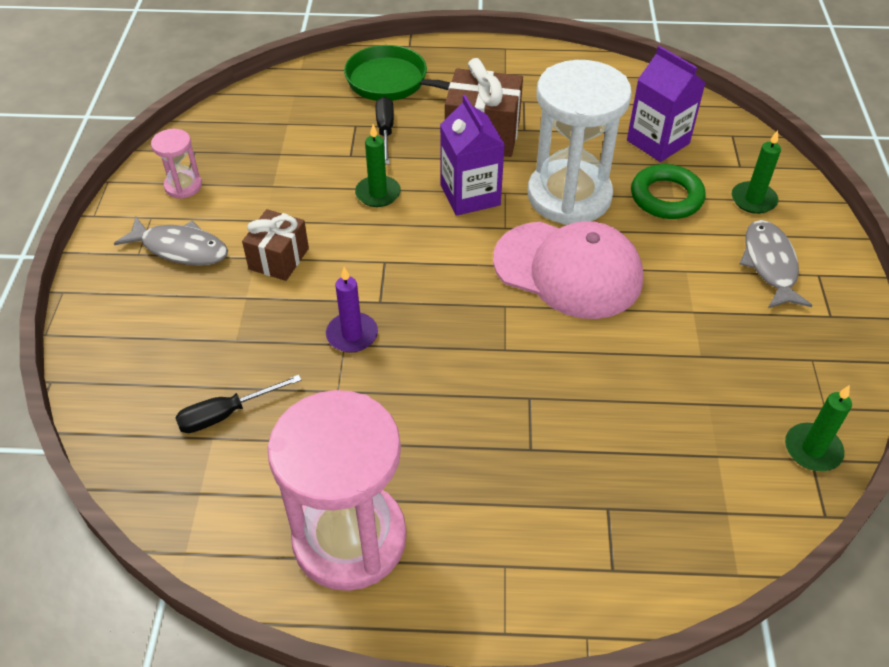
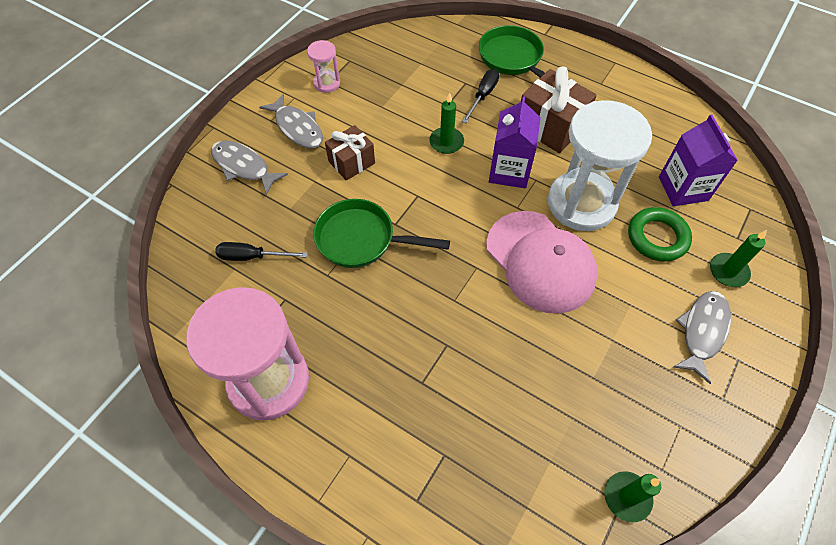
camera: 30 degrees right, 10 degrees up
(139, 319) = (243, 167): none -> grey fish
(352, 335) = (361, 239): purple candle -> green pan

